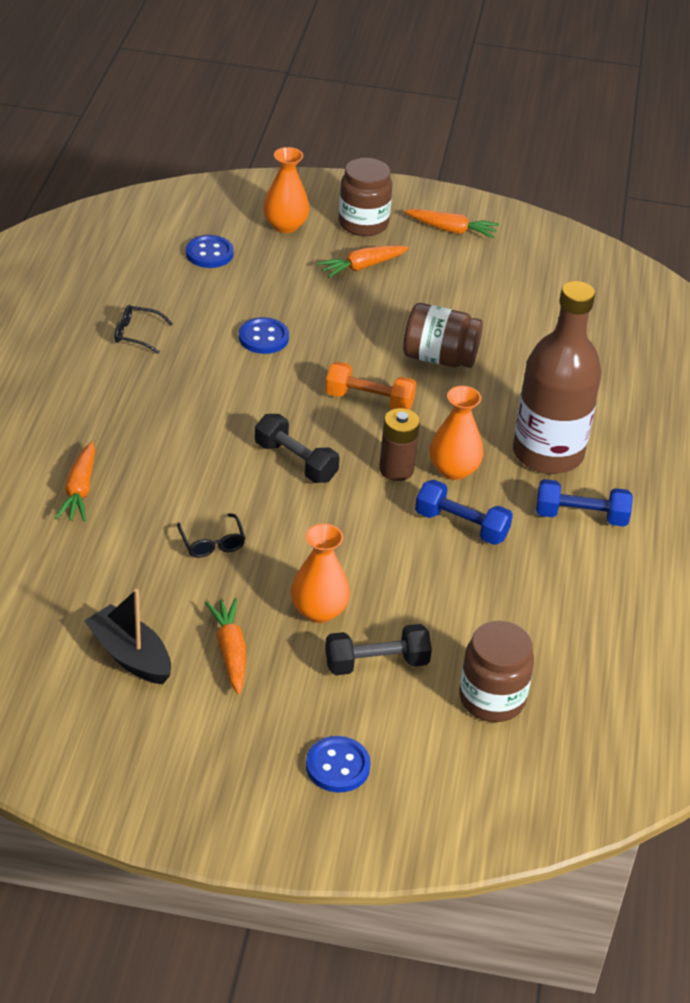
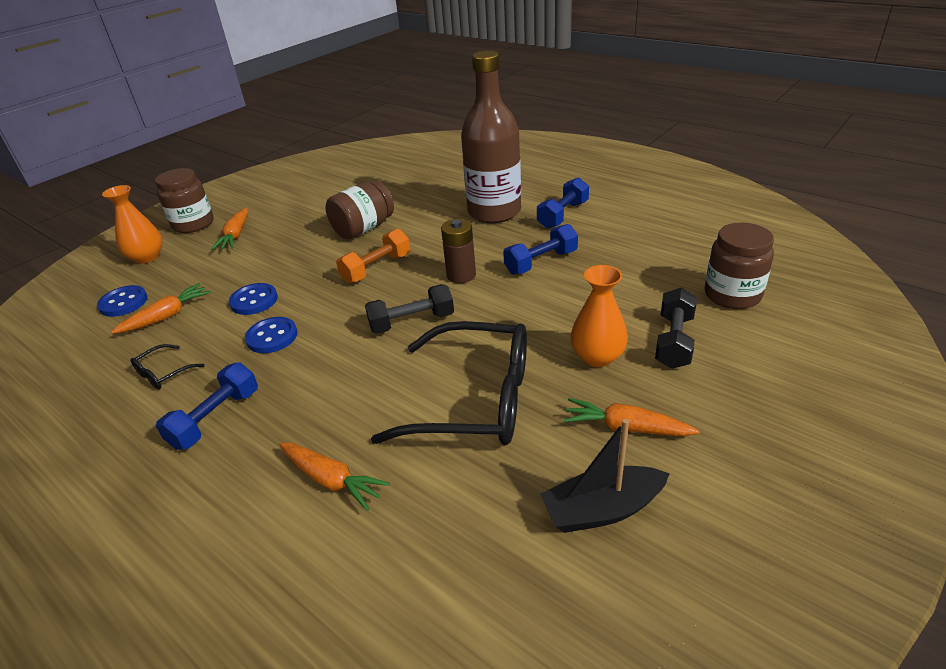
camera: 55 degrees left, 5 degrees down
(105, 394) = (216, 419): none -> blue dumbbell
(212, 543) = (475, 400): black glasses -> black glasses, size x2.46
(337, 766) = (797, 397): blue button -> blue button (272, 337)
(452, 230) = (247, 193): orange carrot -> orange carrot (167, 316)
(453, 470) = (481, 251): orange vase -> none

